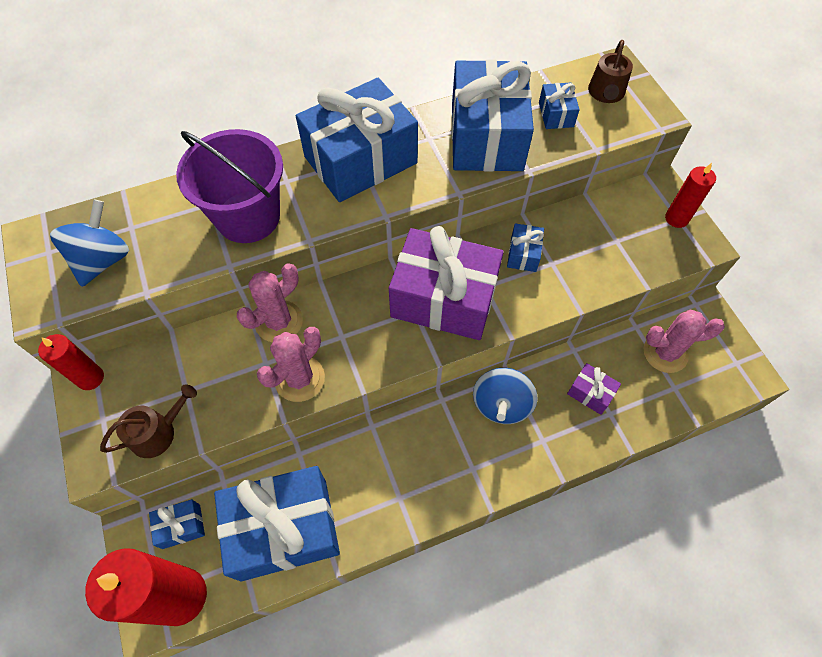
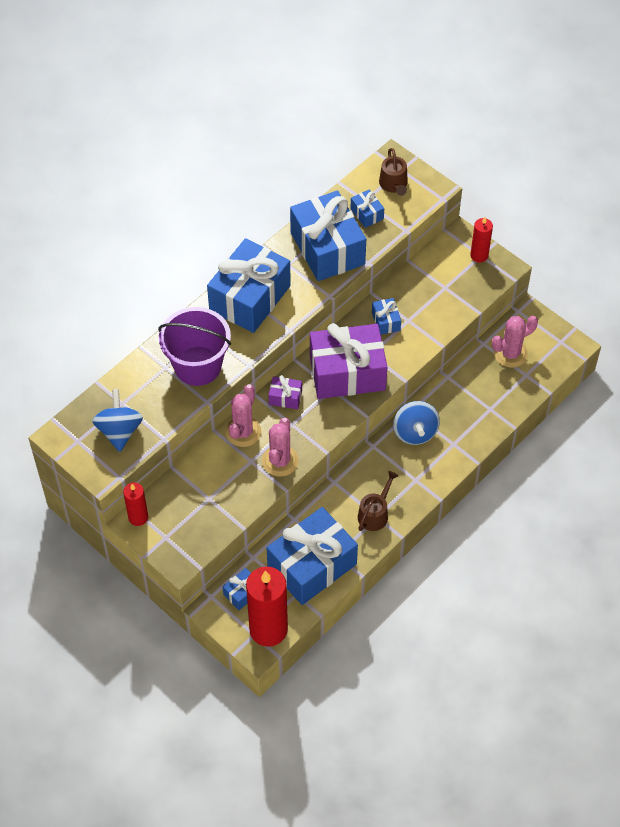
camera: 25 degrees left, 5 degrees down
(158, 432) = (208, 529): brown watering can -> brown watering can (375, 514)
(590, 393) = (471, 401): purple gift -> purple gift (285, 397)

